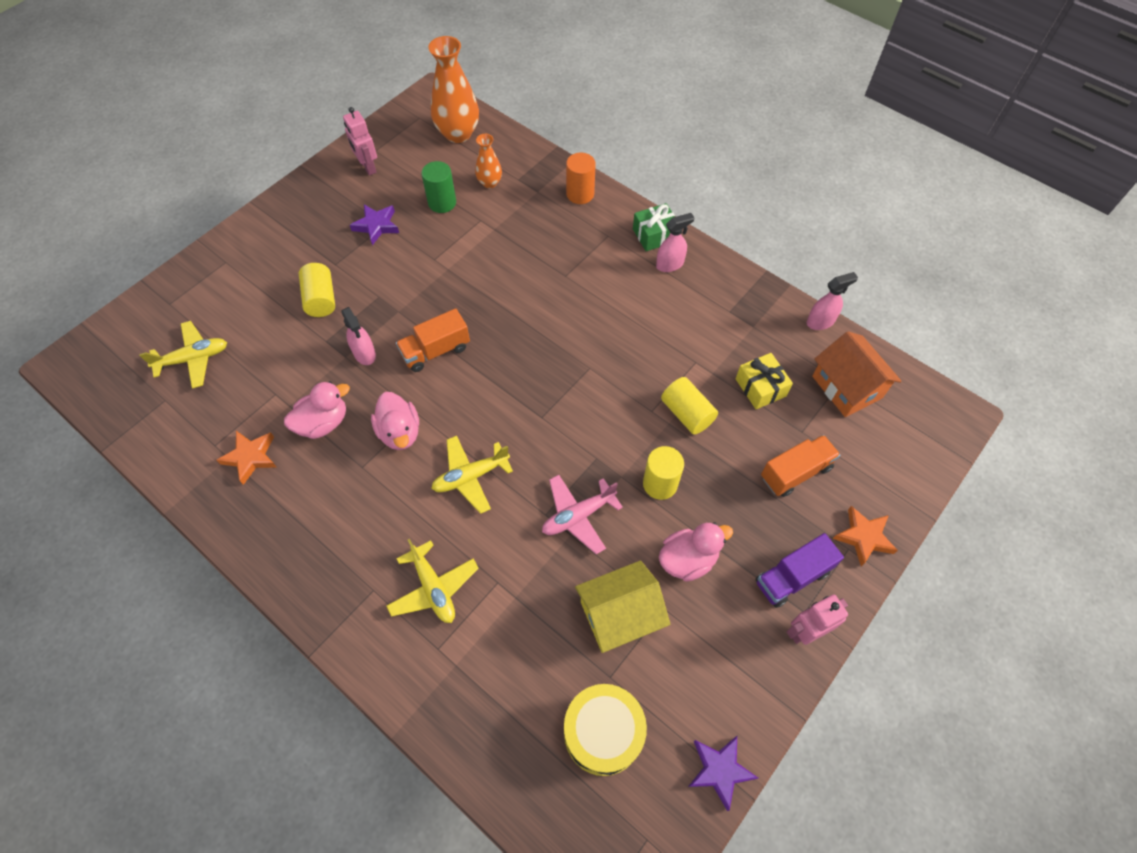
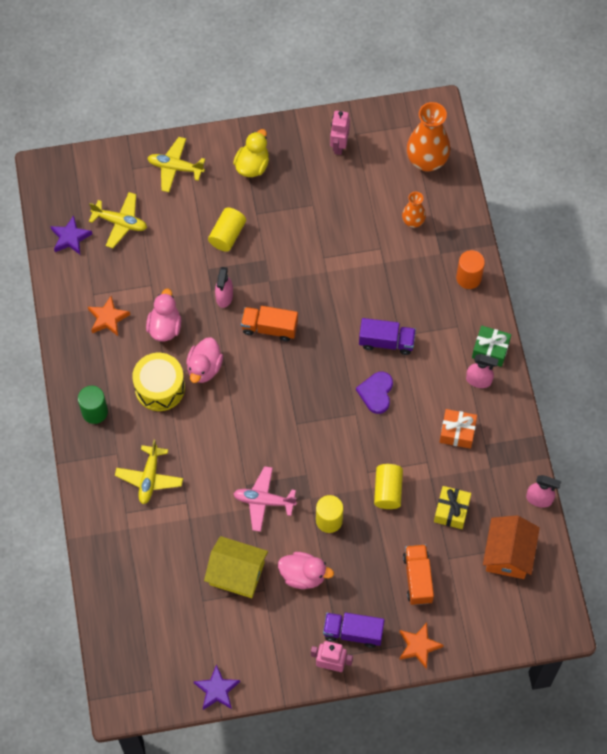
camera: 40 degrees right, 5 degrees up
(297, 229) = (252, 165): none -> yellow duck
(323, 423) = (165, 327): pink duck -> pink duck turned 90 degrees counterclockwise
(376, 226) = (306, 202): purple star -> purple star (70, 237)
(442, 203) = (366, 214): green cylinder -> green cylinder (95, 412)
(471, 476) = (222, 428): yellow plane -> yellow plane (175, 168)
(558, 288) = (386, 342): none -> purple truck
(591, 336) = (376, 393): none -> purple heart
(603, 733) = (174, 624): yellow drum -> yellow drum (160, 388)
(696, 318) = (457, 432): none -> orange gift
(795, 472) = (417, 578): orange truck -> orange truck turned 105 degrees counterclockwise

